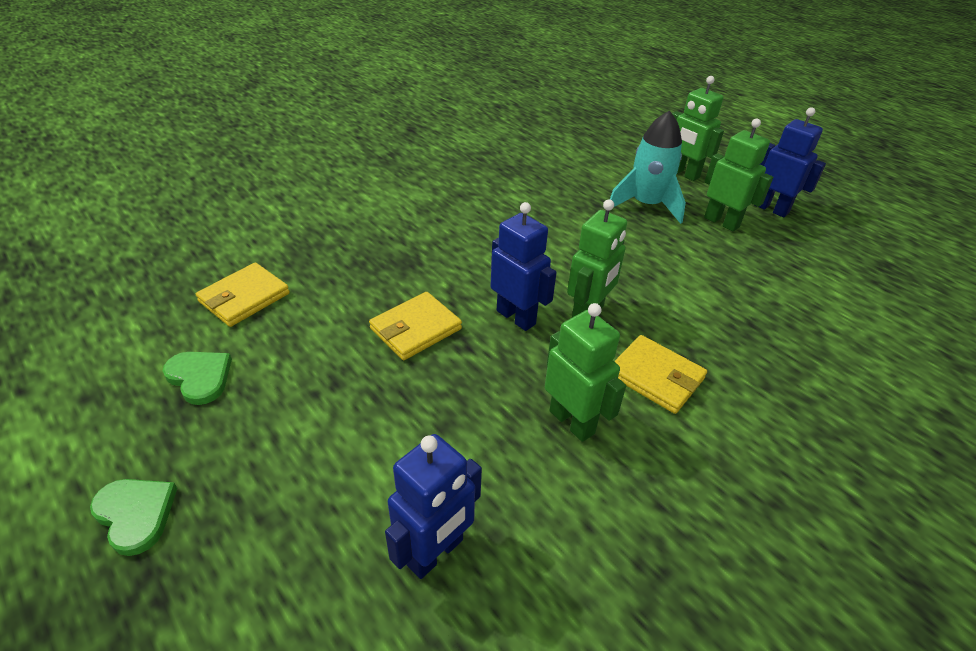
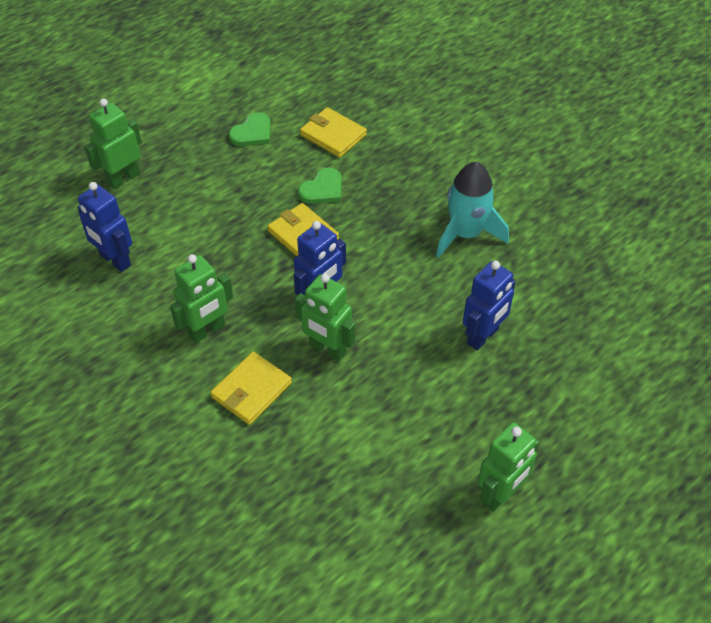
camera: 90 degrees right, 10 degrees up
(135, 514) = (153, 134): green heart -> green heart (322, 189)
(646, 205) = (523, 420): turquoise rocket -> turquoise rocket (466, 234)
(683, 174) = (611, 474): green robot -> green robot (123, 178)
(771, 209) = (543, 561): blue robot -> blue robot (483, 336)

